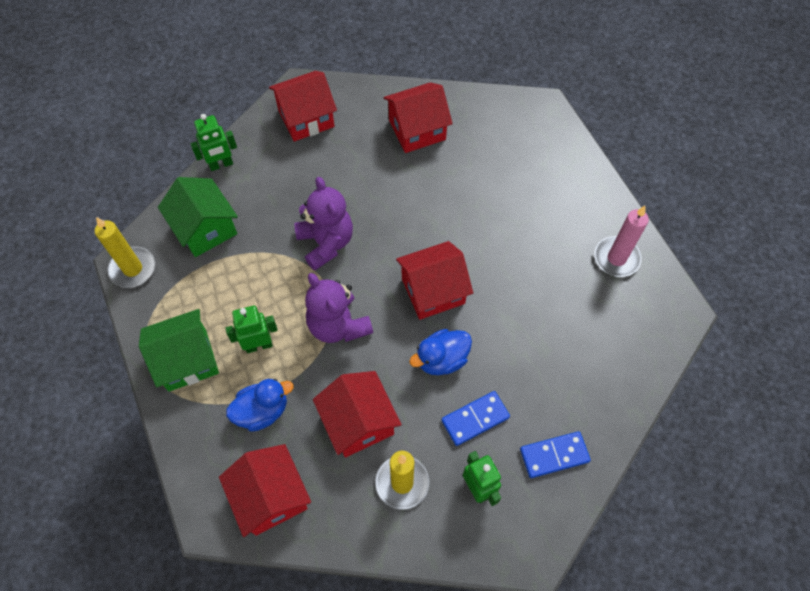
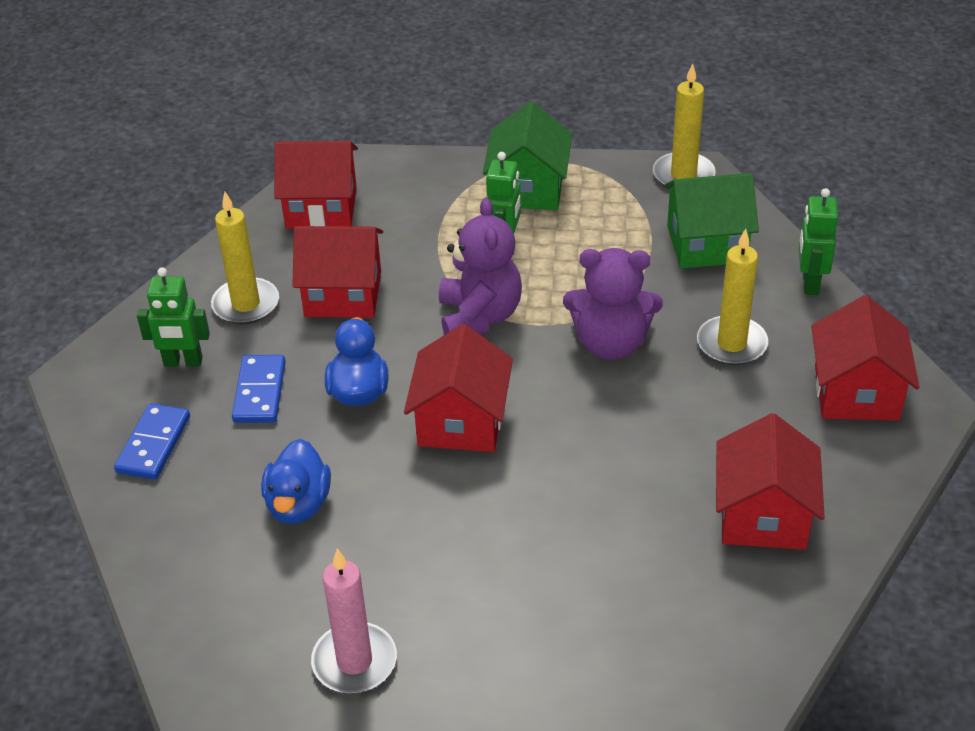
camera: 120 degrees right, 20 degrees down
(262, 411) = (420, 226): blue duck -> blue duck (298, 504)
(295, 184) = (731, 344): none -> yellow candle
(338, 325) = (479, 317): purple teddy bear -> purple teddy bear turned 90 degrees clockwise

